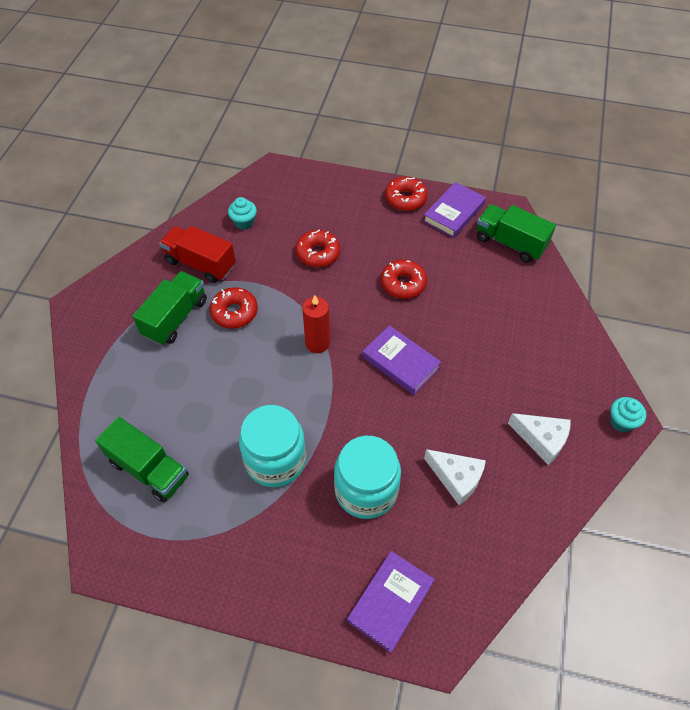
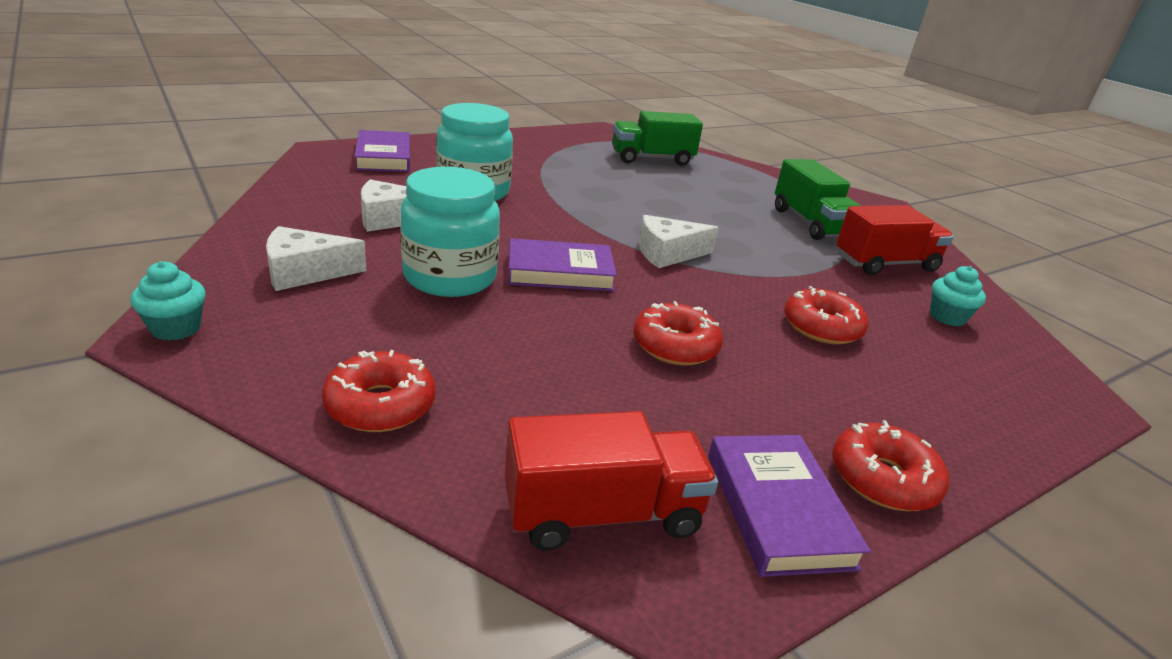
camera: 130 degrees right, 25 degrees down
(234, 312) = (779, 244): red donut -> red donut (380, 405)
(275, 460) = (574, 184): turquoise jar -> turquoise jar (450, 277)
(317, 343) = (667, 253): red candle -> white cheese
(510, 243) = (602, 513): green truck -> red truck

